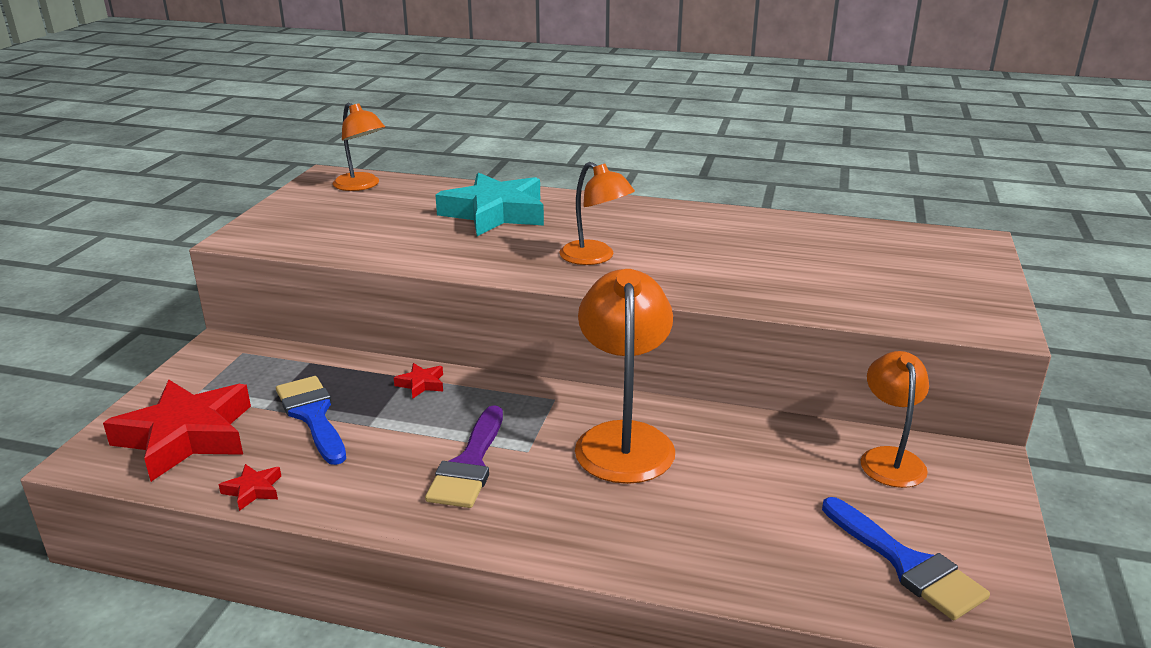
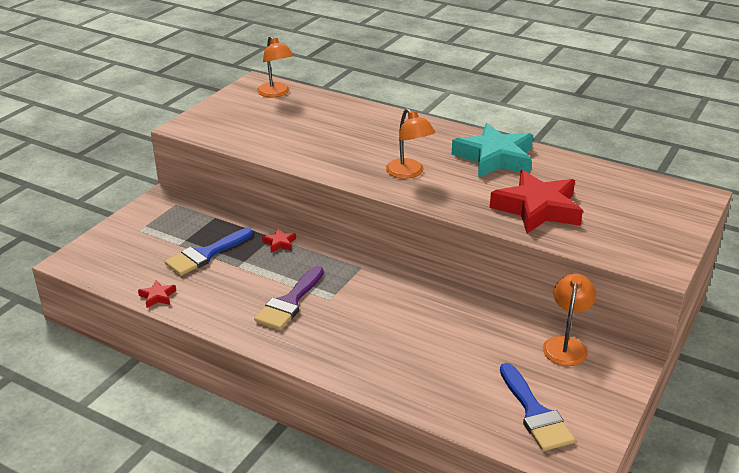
camera: 15 degrees right, 5 degrees up
(186, 436) = (128, 256): red star -> red star (537, 209)
(312, 416) = (206, 254): blue brush -> blue brush turned 120 degrees counterclockwise
(495, 213) = (357, 128): turquoise star -> turquoise star (495, 158)
(624, 439) = (394, 302): orange lamp -> none

